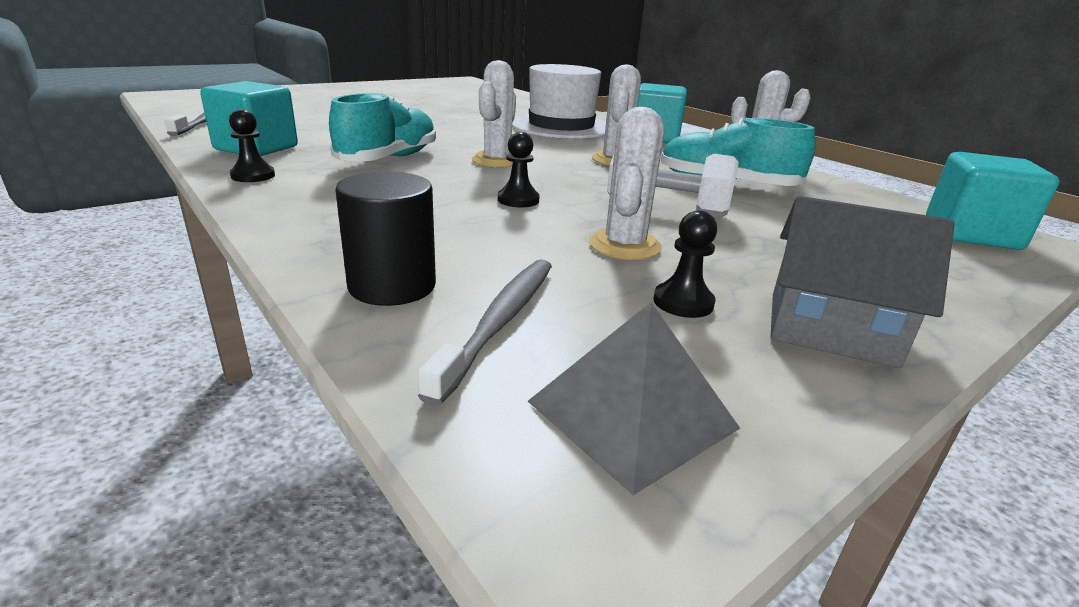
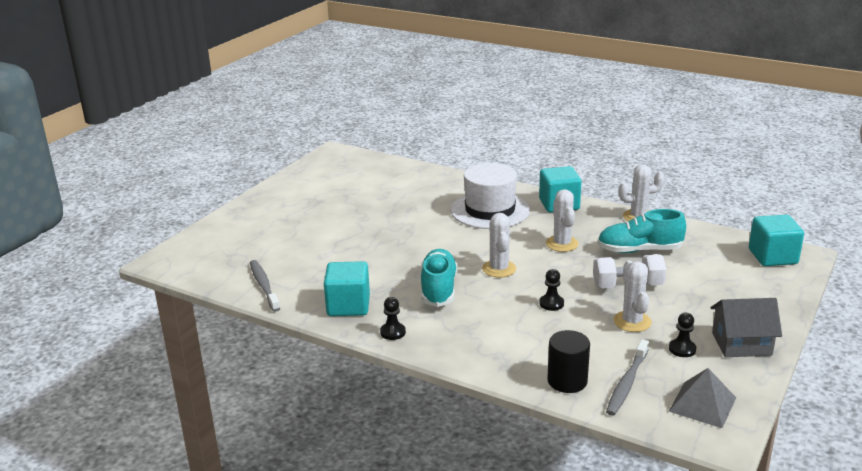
camera: 20 degrees left, 0 degrees up
(500, 321) = (627, 383): grey toothbrush -> grey toothbrush turned 150 degrees counterclockwise

